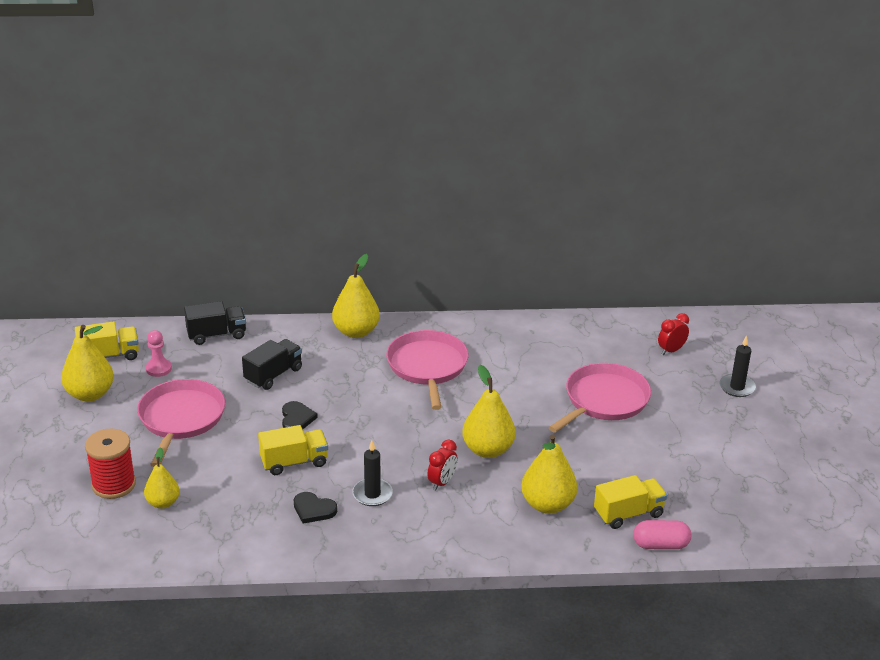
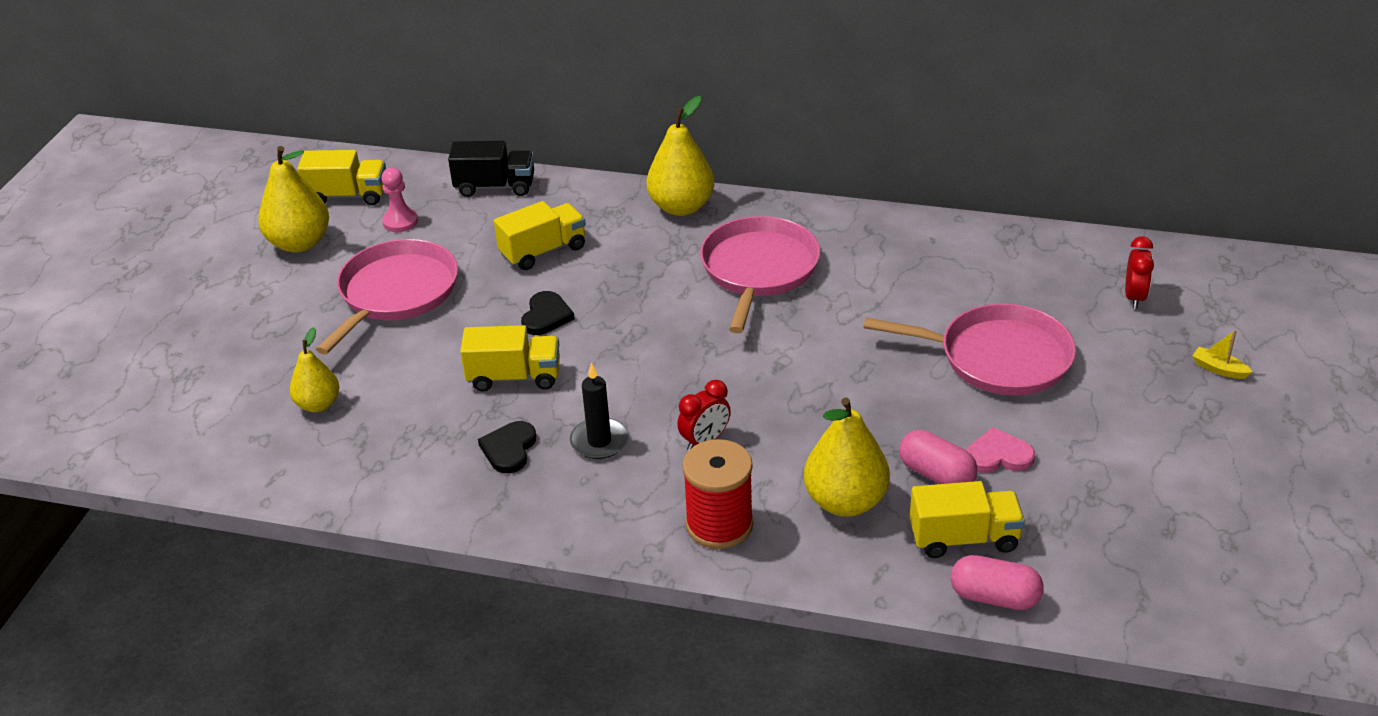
camera: 20 degrees right, 5 degrees up
(114, 485) = (269, 369): red spool -> red spool (719, 525)
(273, 375) = (543, 251): black truck -> yellow truck
(313, 509) = (509, 449): black heart -> black heart turned 60 degrees clockwise
(488, 450) = (792, 404): yellow pear -> none
(596, 478) = (936, 474): none -> pink capsule
(604, 400) = (998, 357): pink pan -> pink pan turned 45 degrees clockwise
(628, 460) = (998, 455): none -> pink heart
(671, 350) = (1134, 297): red clock -> red clock turned 120 degrees clockwise
(737, 387) = (1219, 369): black candle -> yellow boat

